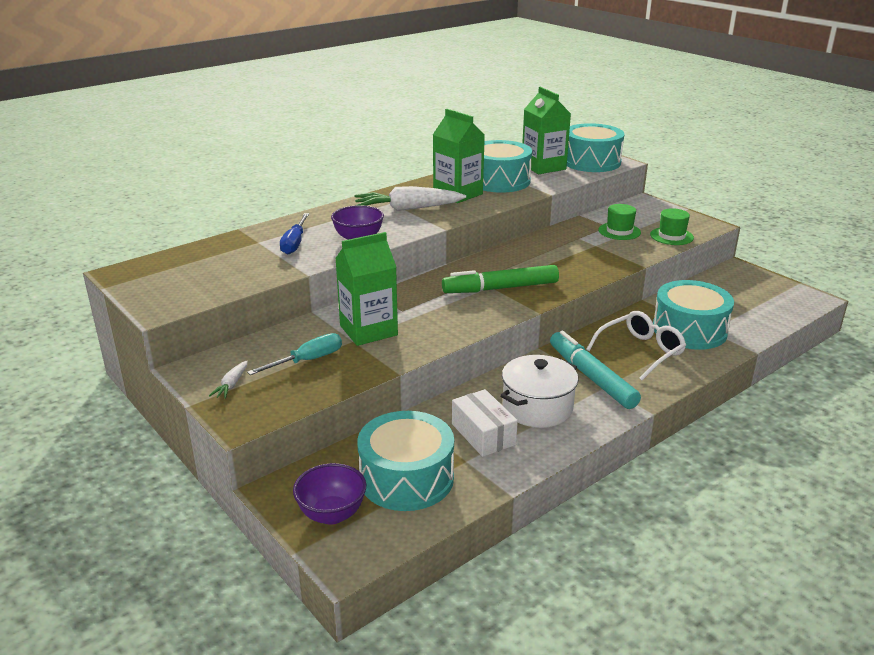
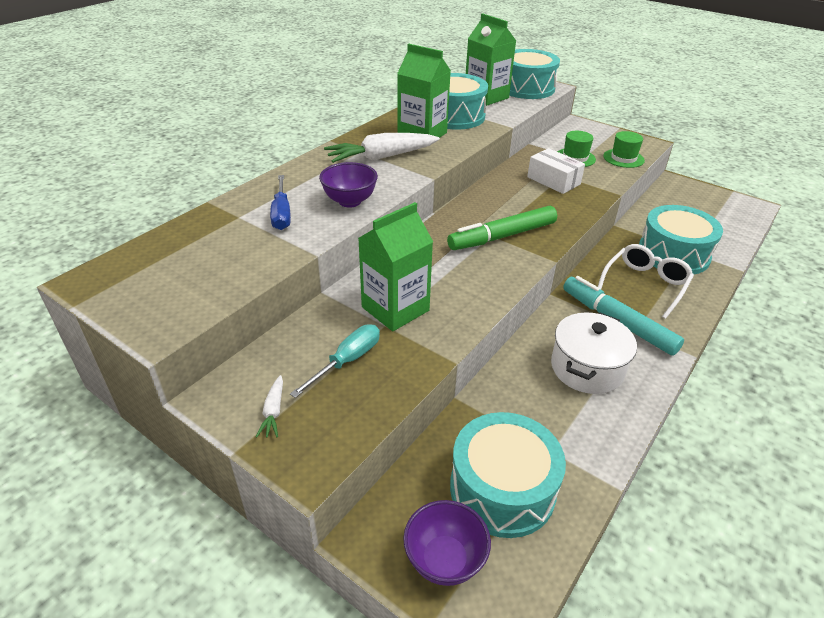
camera: 15 degrees left, 10 degrees up
(483, 434) = (552, 412): white box -> white box (553, 181)

